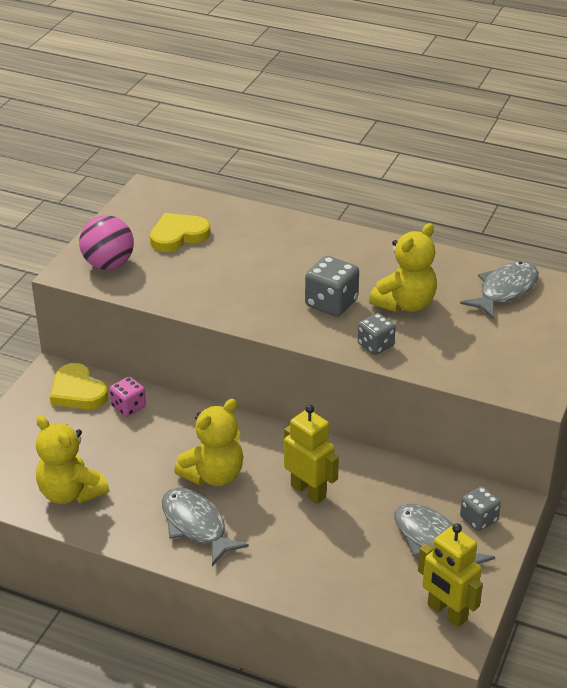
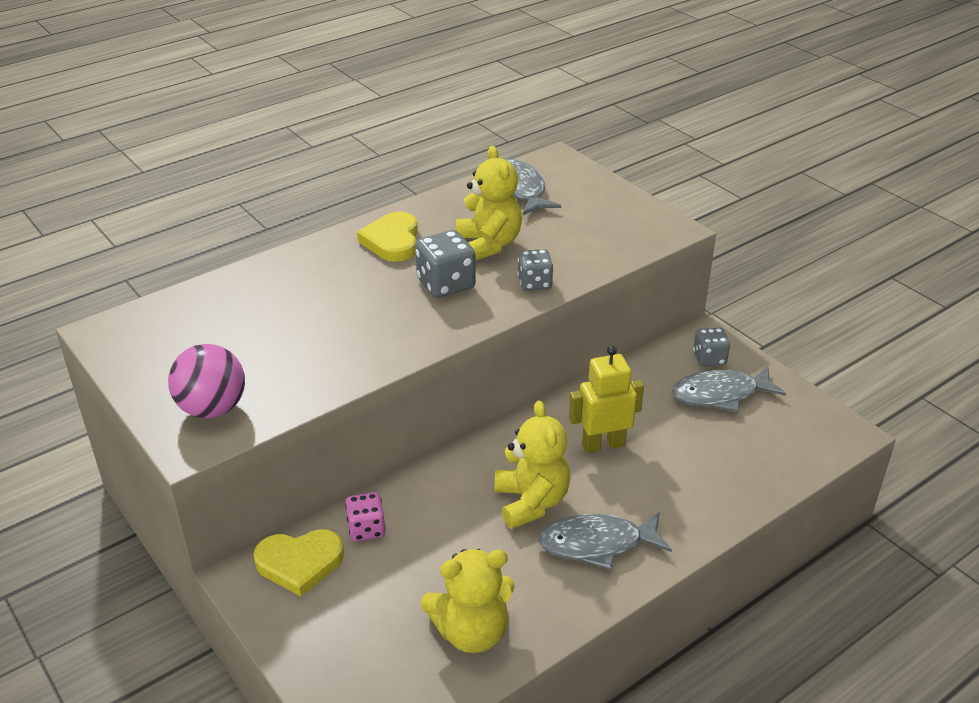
camera: 60 degrees left, 0 degrees up
(178, 235) = (219, 339): yellow heart -> yellow heart (392, 241)
(446, 612) = (811, 423): yellow robot -> none

